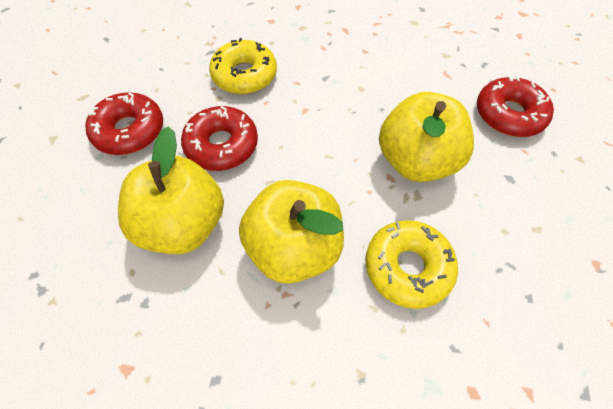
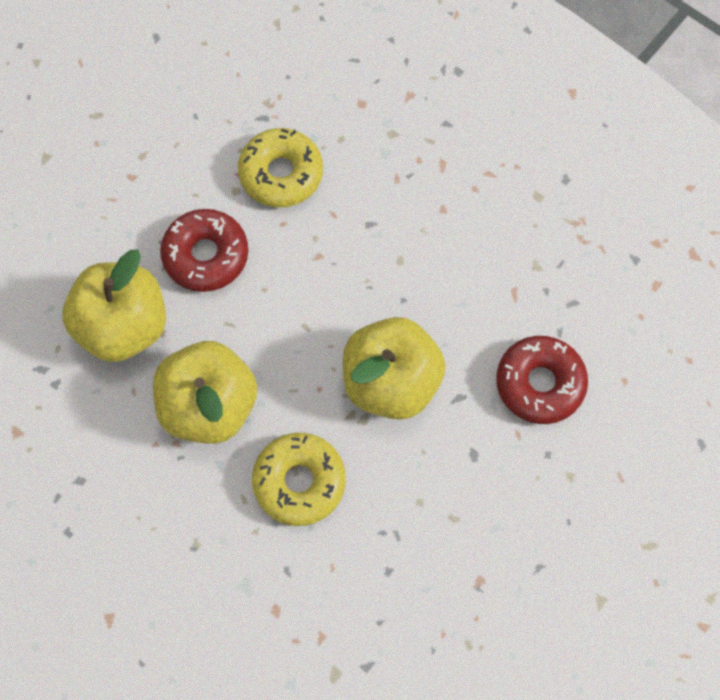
camera: 30 degrees right, 10 degrees up
(130, 131) = (124, 187): red donut -> none

